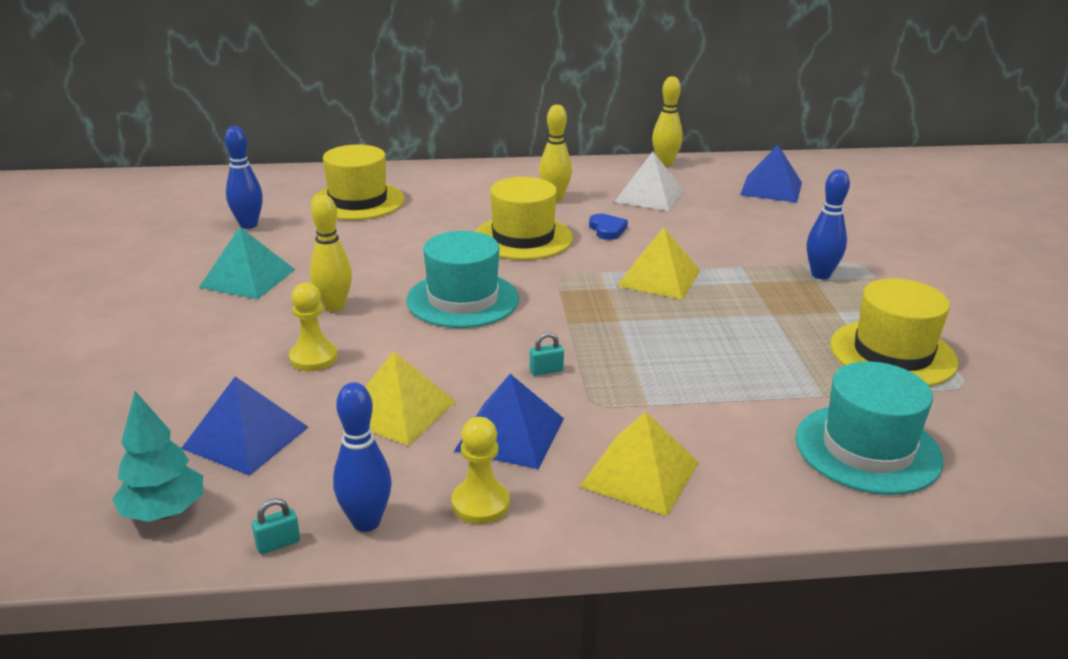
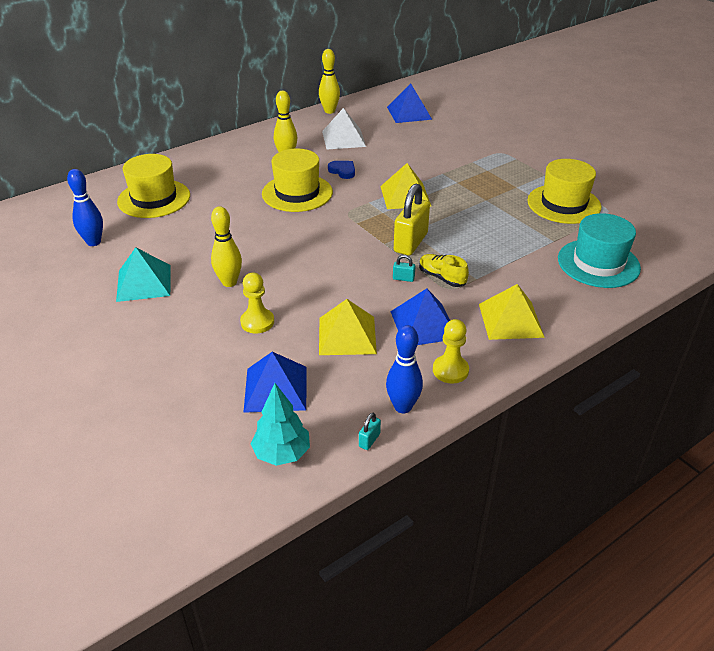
camera: 30 degrees left, 10 degrees up
(463, 300) = (306, 249): turquoise hat -> none
(546, 370) = (403, 278): turquoise padlock -> turquoise padlock turned 60 degrees clockwise
(600, 387) = (442, 277): none -> yellow shoe
(604, 333) = (410, 243): none -> yellow padlock
(820, 275) = (488, 166): blue bowling pin -> none

